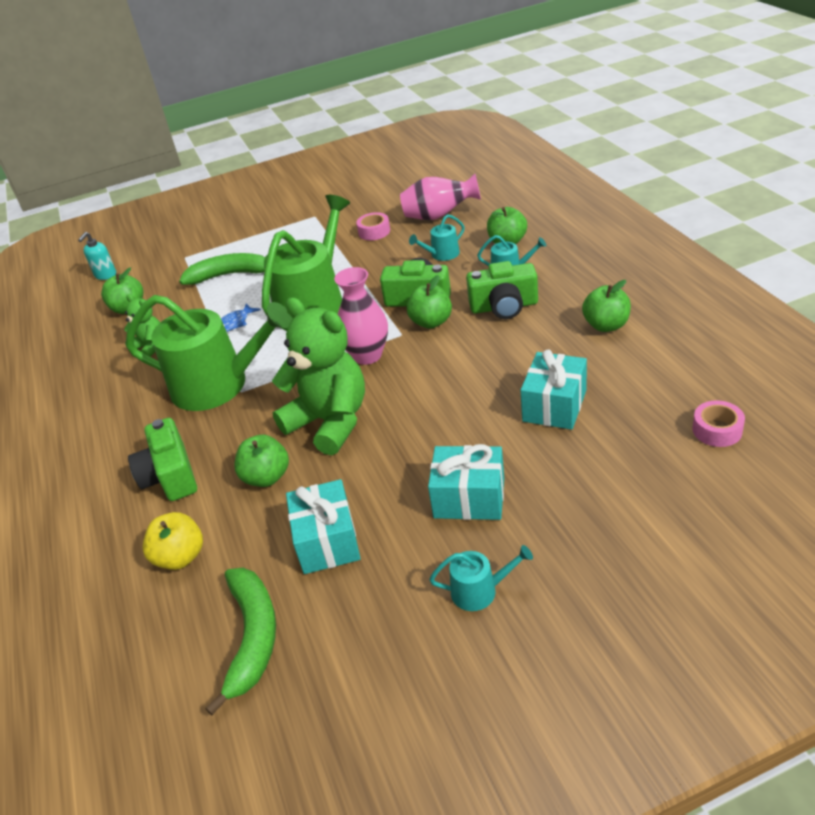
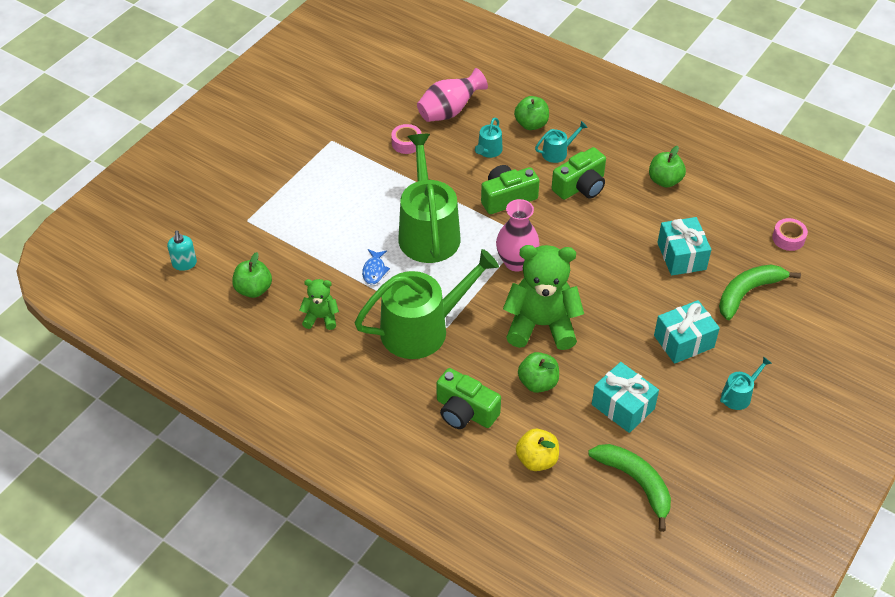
camera: 40 degrees left, 10 degrees up
(230, 275) = (317, 226): green banana -> green banana (748, 292)
(431, 322) = (538, 217): green apple -> none

